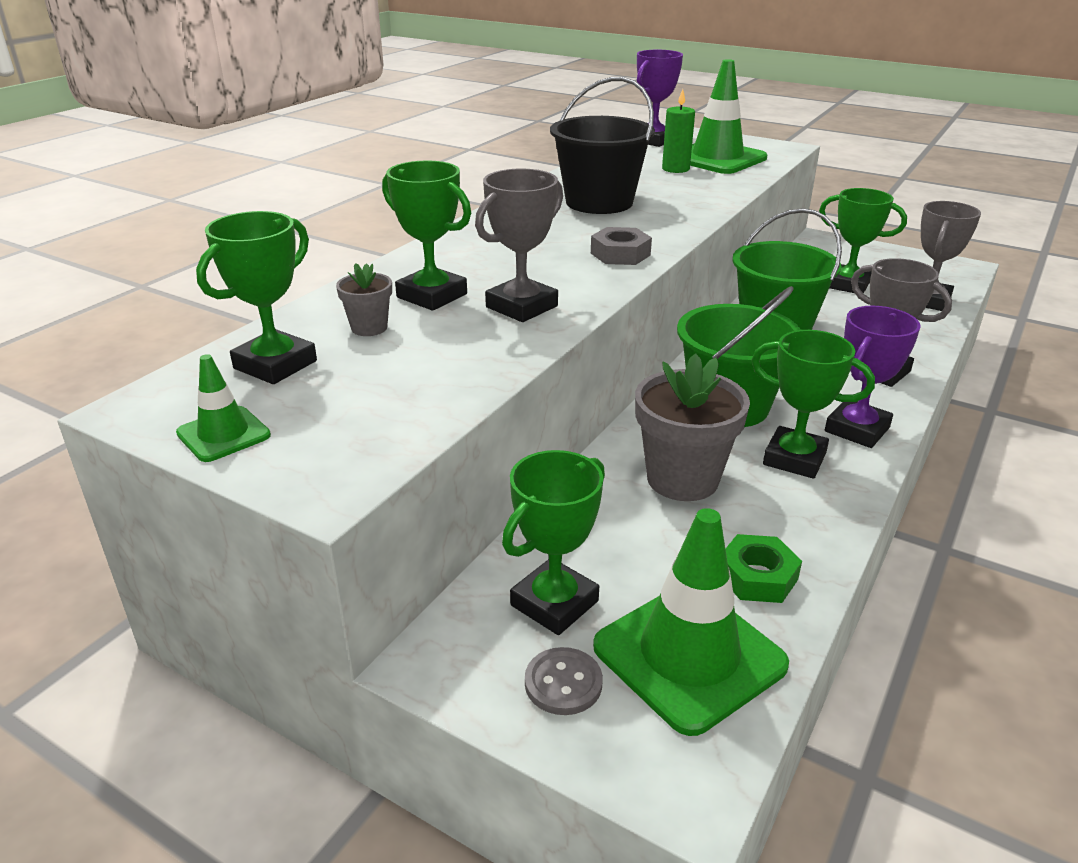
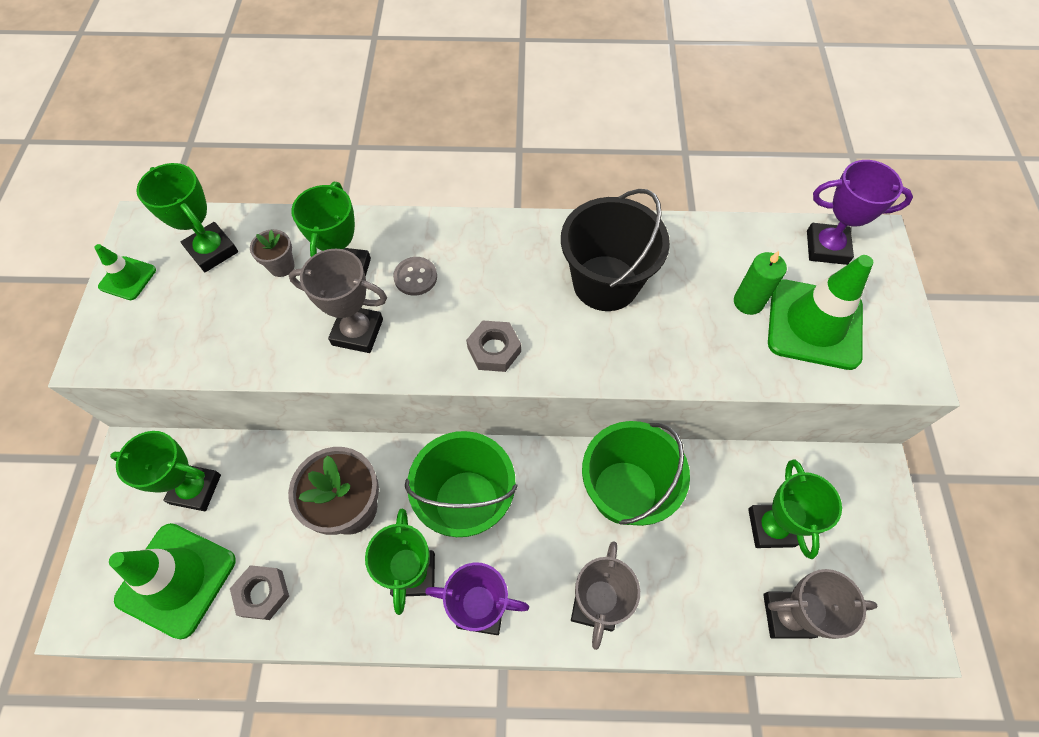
camera: 60 degrees right, 30 degrees up
(275, 365) = (212, 251): green trophy -> green trophy turned 45 degrees clockwise
(563, 683) = (135, 523): grey button -> grey button (415, 277)
(757, 576) = (262, 593): green nut -> grey nut

